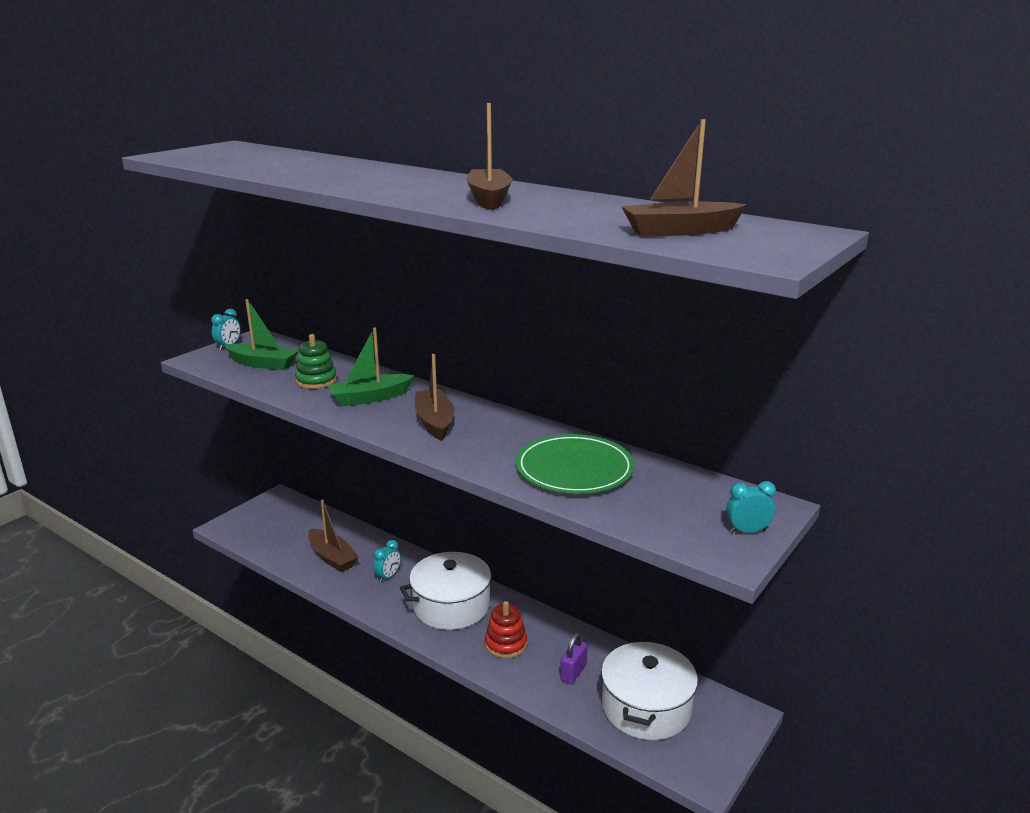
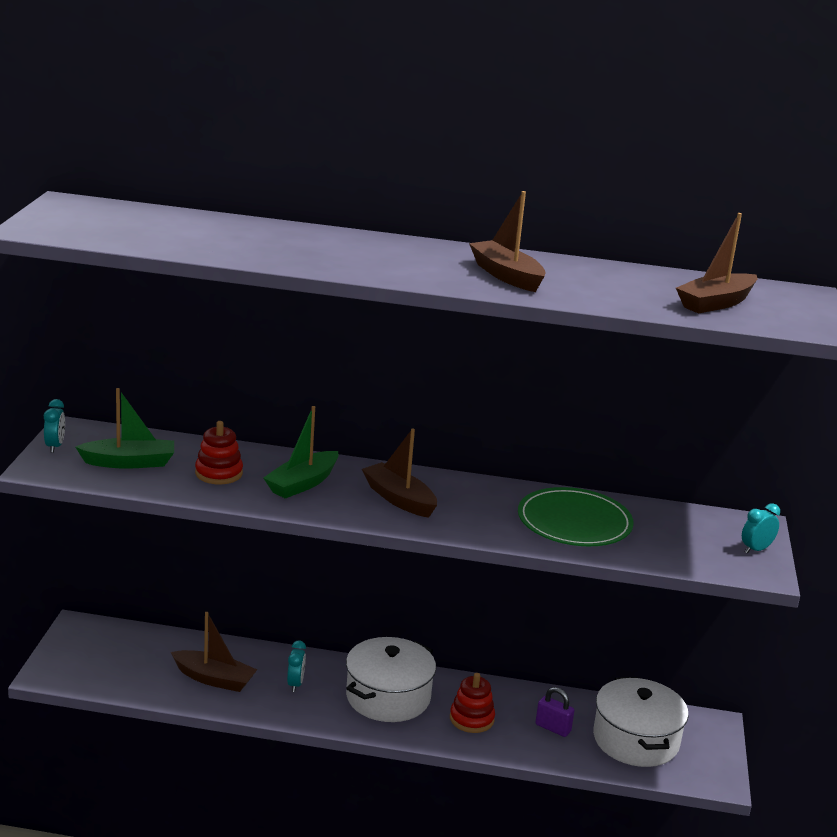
camera: 30 degrees left, 0 degrees up
(316, 381) = (219, 473): green stacking toy -> red stacking toy
(573, 673) = (553, 728): purple padlock -> purple padlock turned 60 degrees counterclockwise

